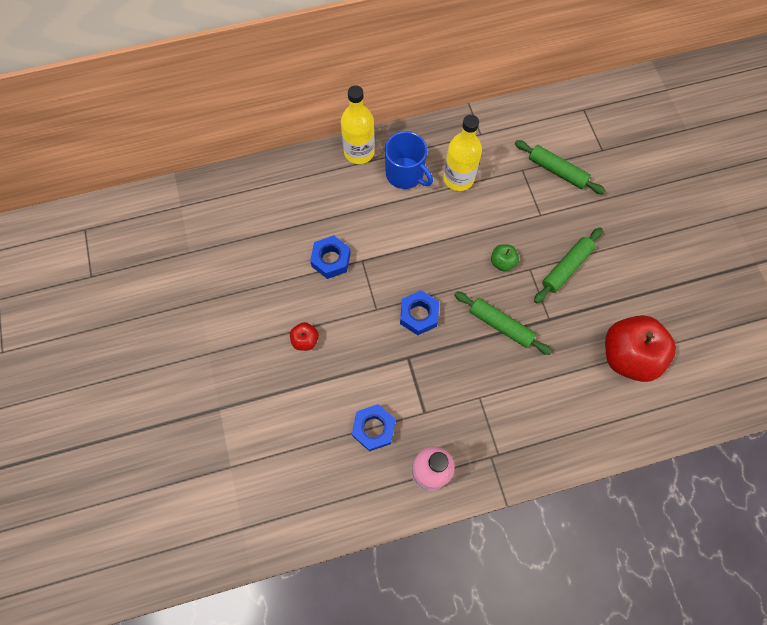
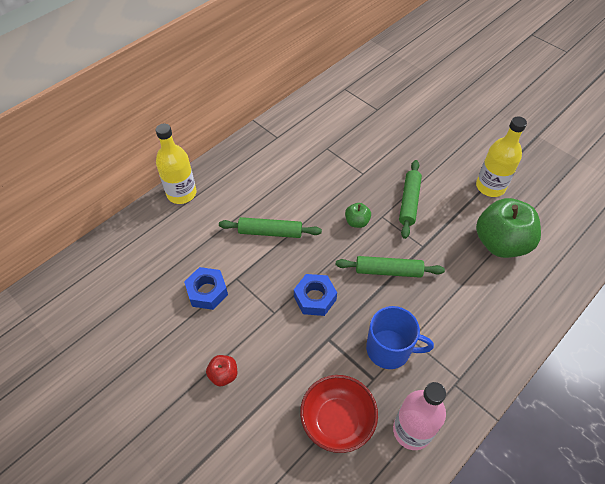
camera: 30 degrees left, 15 degrees down
(373, 429) = (337, 420): blue nut -> red bowl
(405, 174) = (233, 192): blue mug -> blue mug (390, 349)
(458, 178) = (280, 176): yellow bottle -> yellow bottle (490, 187)
(557, 171) = (354, 137): green rolling pin -> green rolling pin (270, 232)
(628, 355) = (500, 243): red apple -> green apple

